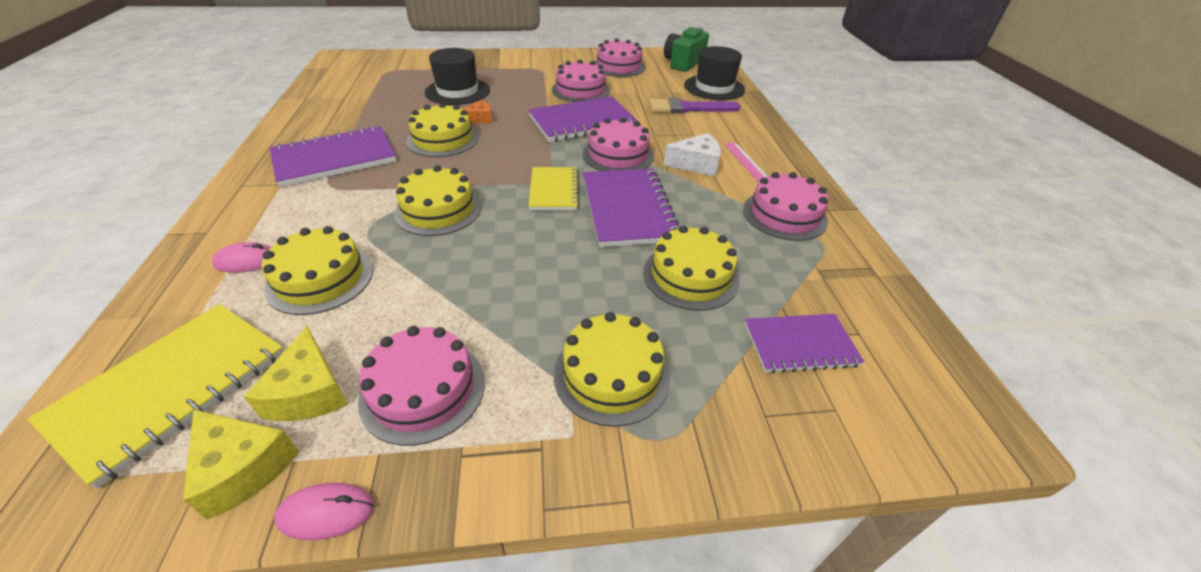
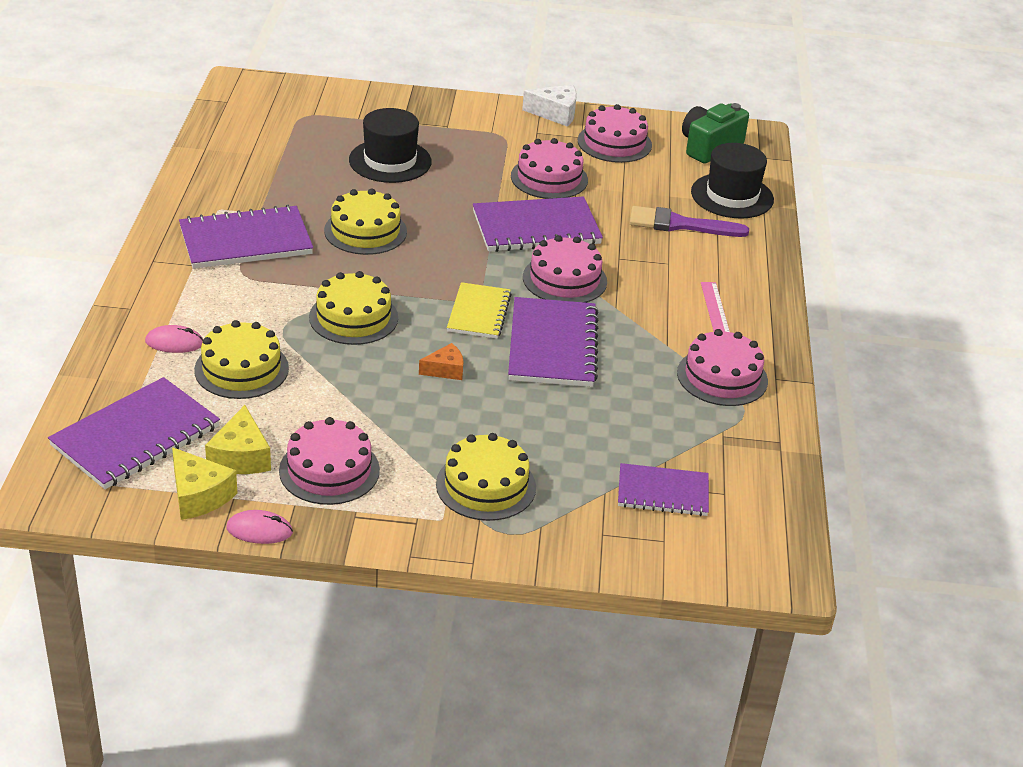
camera: 10 degrees right, 5 degrees down
(172, 389) = (136, 437): yellow notebook -> purple notebook
(480, 119) = (412, 207): orange cheese -> orange cheese (445, 370)
(690, 276) = (589, 421): yellow cake -> none
(696, 164) = (653, 304): white cheese -> white cheese (556, 113)

